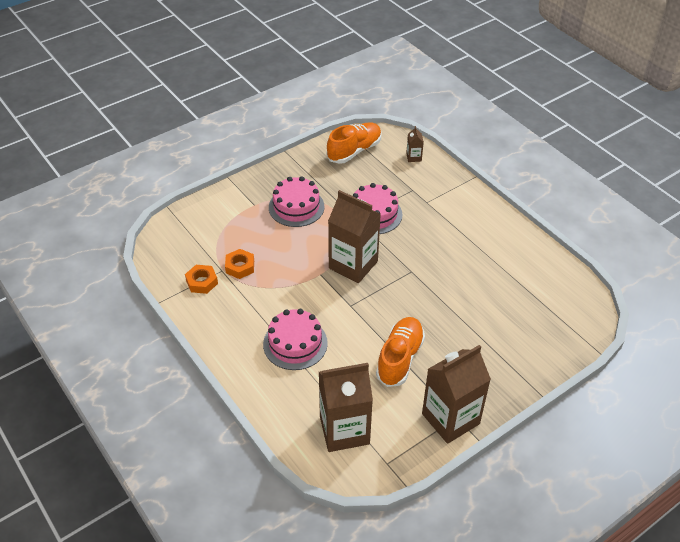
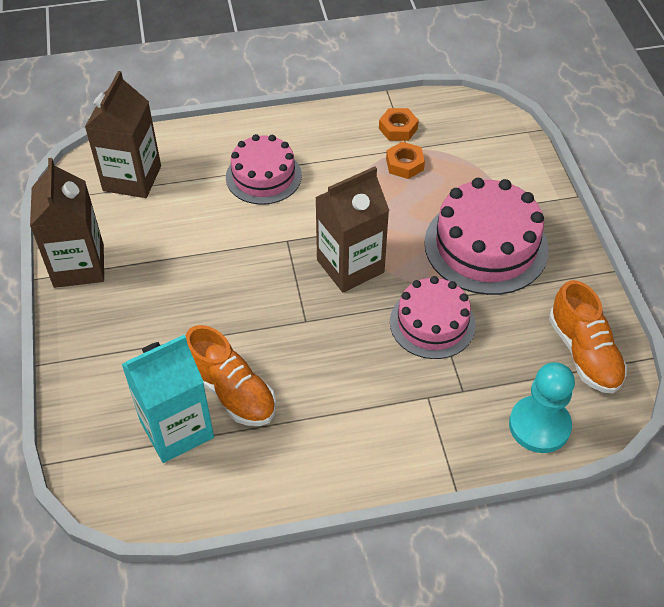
camera: 115 degrees right, 5 degrees up
(296, 207) = (486, 246): pink cake -> pink cake, size x1.53
(400, 358) = (184, 255): orange shoe -> orange shoe (232, 391)
(413, 157) = (539, 426): brown carton -> turquoise pawn
(529, 301) = (177, 429): none -> turquoise carton

